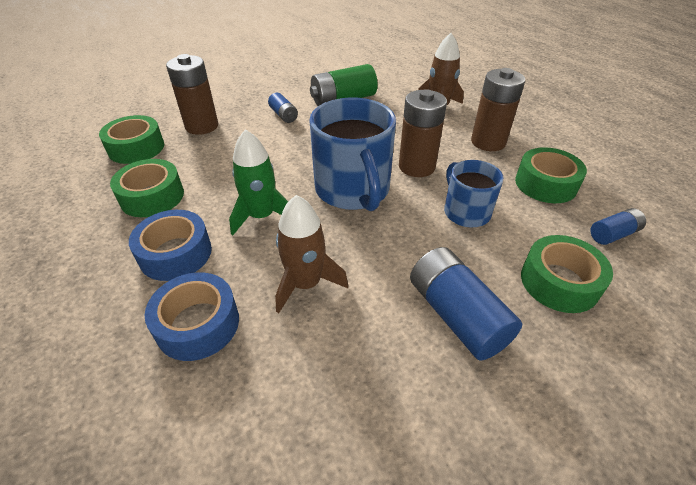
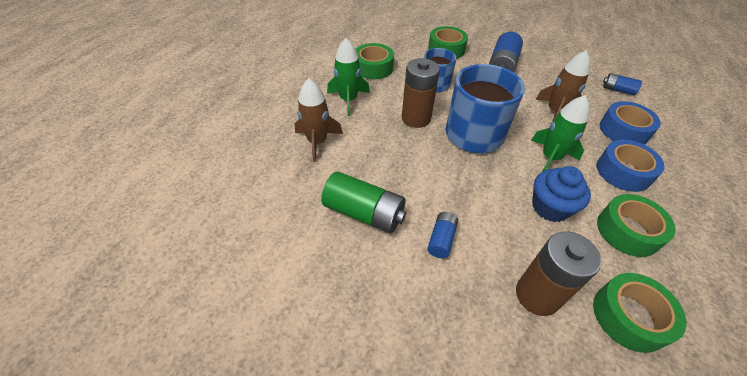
camera: 130 degrees left, 5 degrees up
(228, 174) = (550, 207): none -> blue cupcake
(488, 142) = (348, 100): brown battery -> green rocket
(613, 234) = (394, 43): blue battery -> blue battery (617, 90)

